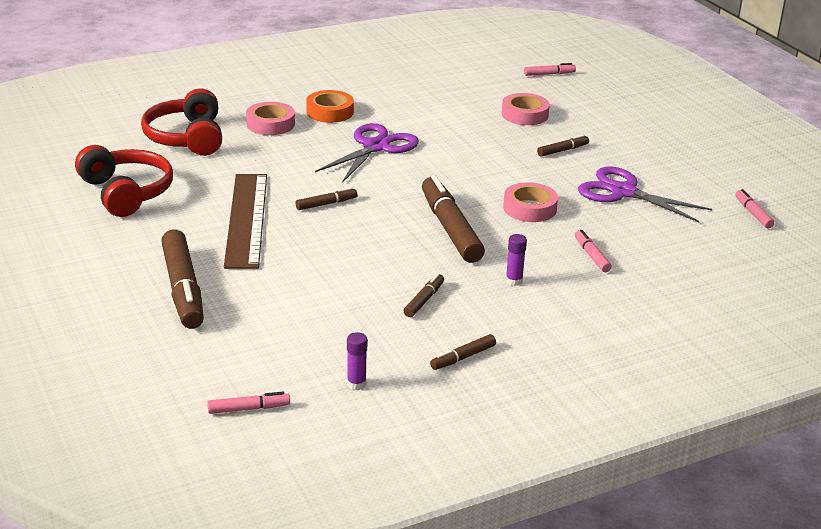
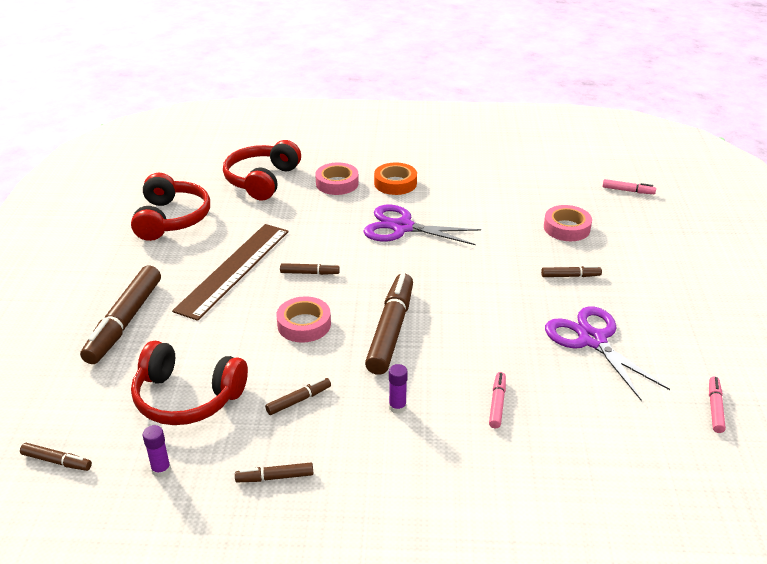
camera: 30 degrees right, 5 degrees up
(249, 408) = (57, 461): pink marker -> brown marker
(318, 327) = (187, 397): none -> red headphones
(376, 147) = (402, 227): purple scissors -> purple scissors turned 135 degrees counterclockwise
(530, 208) = (483, 330): pink tape -> pink tape (304, 324)

